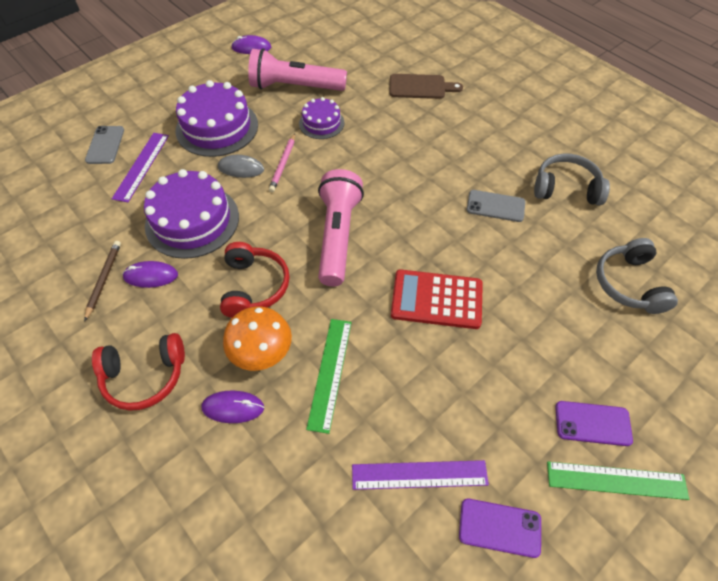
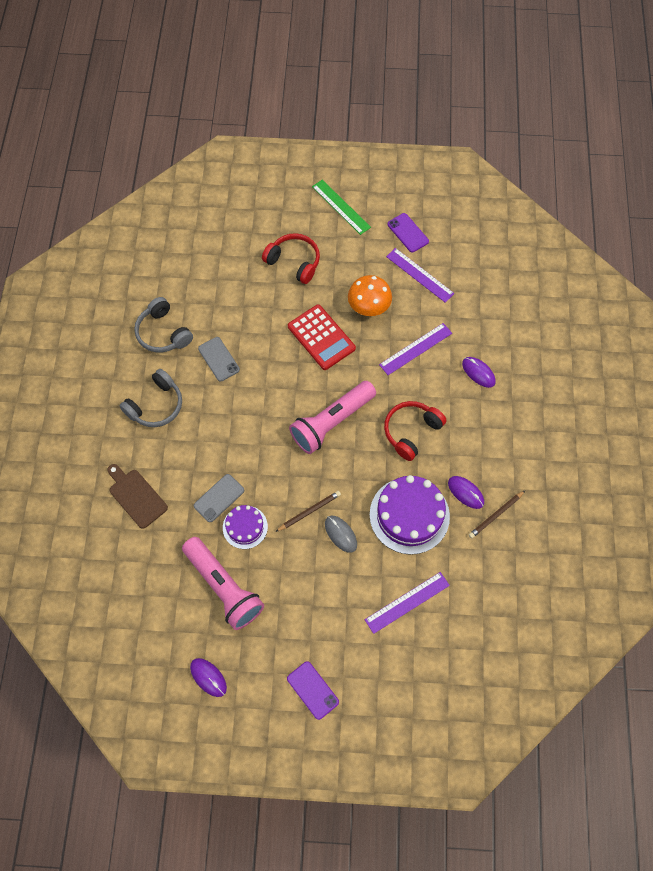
camera: 135 degrees left, 10 degrees up
(105, 145) = (418, 654): grey phone -> grey phone (219, 498)
(145, 376) = (511, 427): red headphones -> red headphones (294, 262)
(217, 127) = (322, 595): purple cake -> none
(262, 353) = (441, 388): orange mushroom -> orange mushroom (369, 308)
(283, 164) = (309, 511): pink pencil -> brown pencil
(330, 373) = (416, 349): green ruler -> purple ruler
(592, 423) = (322, 229): purple phone -> purple phone (313, 690)
(628, 284) = (215, 260): grey headphones -> grey headphones (156, 405)

